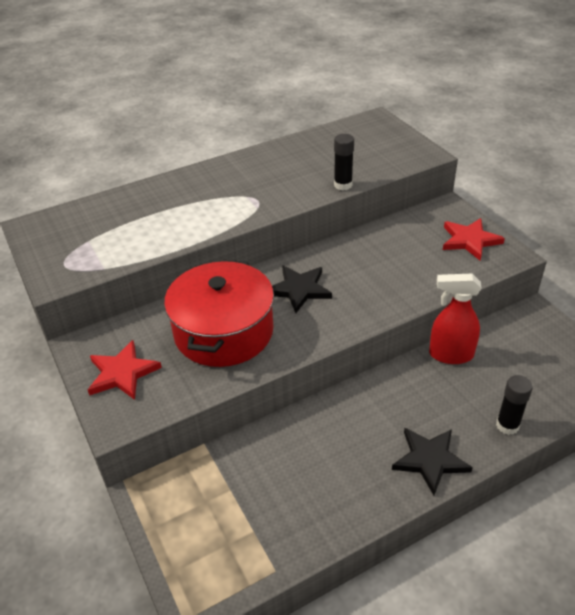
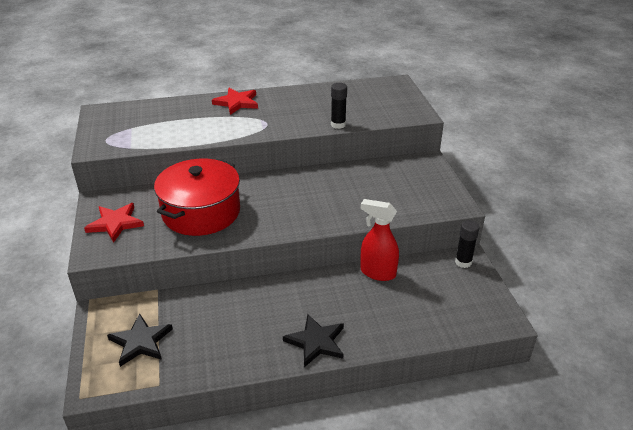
camera: 15 degrees right, 5 degrees down
(299, 289) = (273, 196): black star -> black star (141, 342)
(469, 240) = (429, 188): red star -> red star (237, 103)
(507, 425) = (392, 333): black glue stick -> black glue stick (463, 262)

